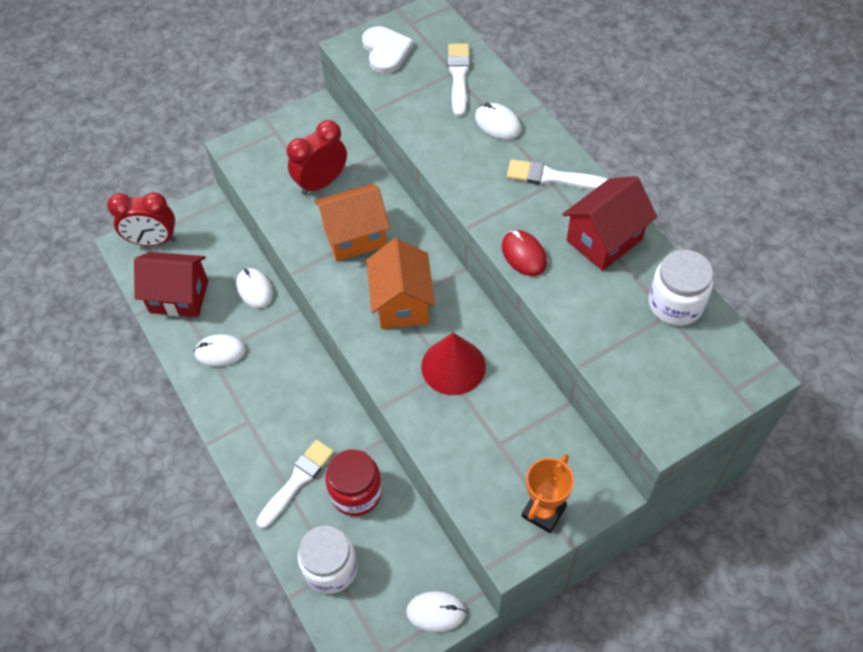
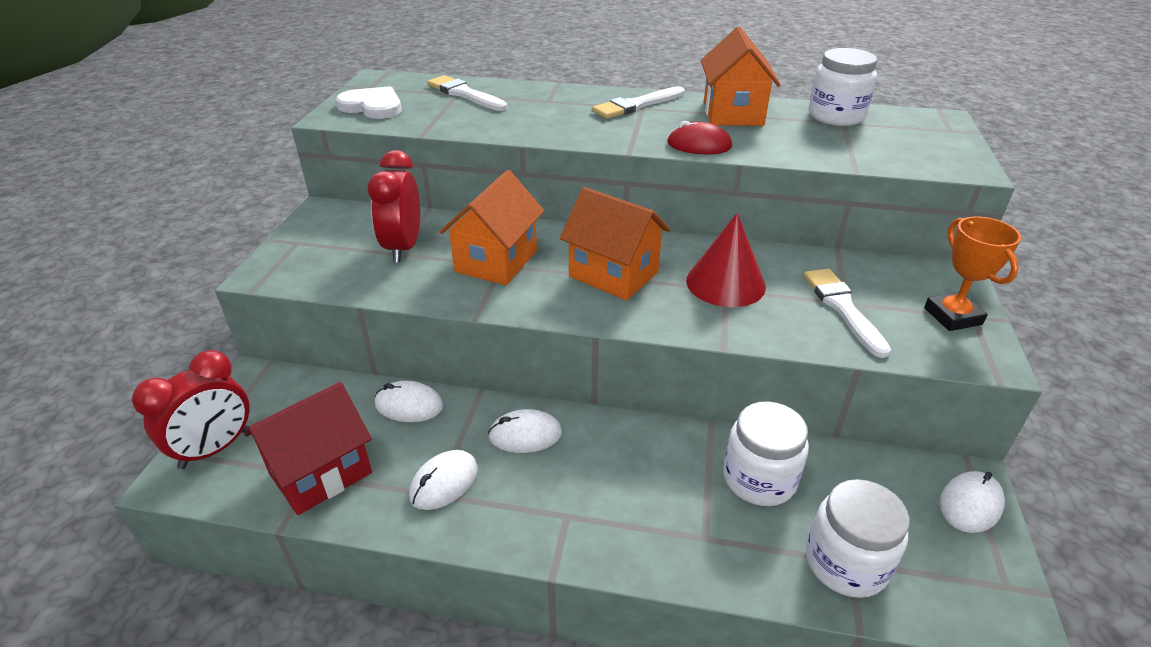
camera: 50 degrees left, 20 degrees down
(297, 481) = (696, 520): white brush -> white brush (843, 308)
(356, 492) = (759, 479): red jar -> white jar
(497, 123) = (543, 101): white mouse -> white mouse (525, 434)
(604, 240) = (733, 113): red house -> orange house

